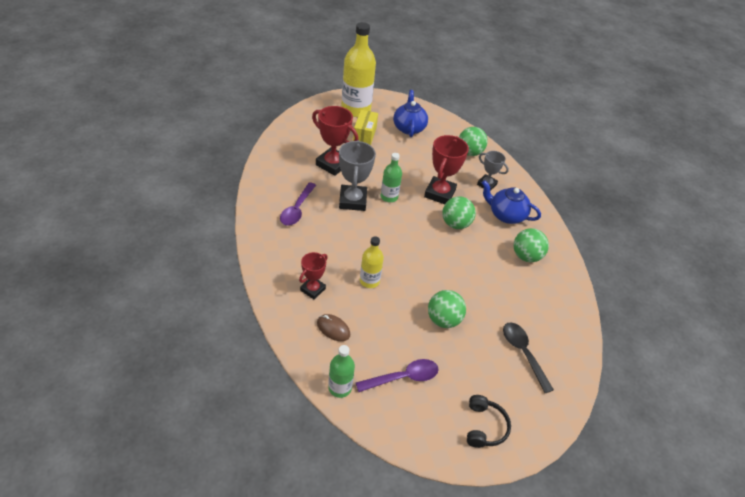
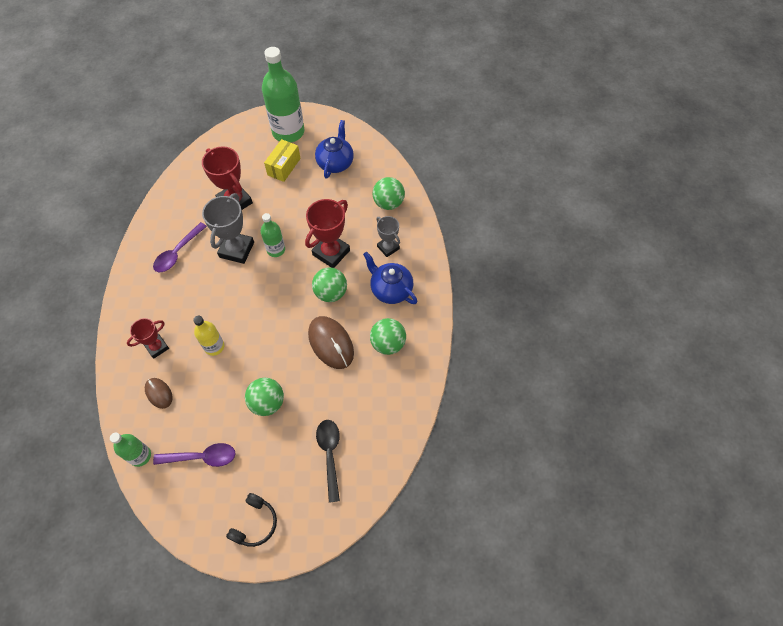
camera: 20 degrees right, 15 degrees up
(356, 109) = (288, 132): yellow bottle -> green bottle
(476, 263) = (331, 343): none -> brown mouse

